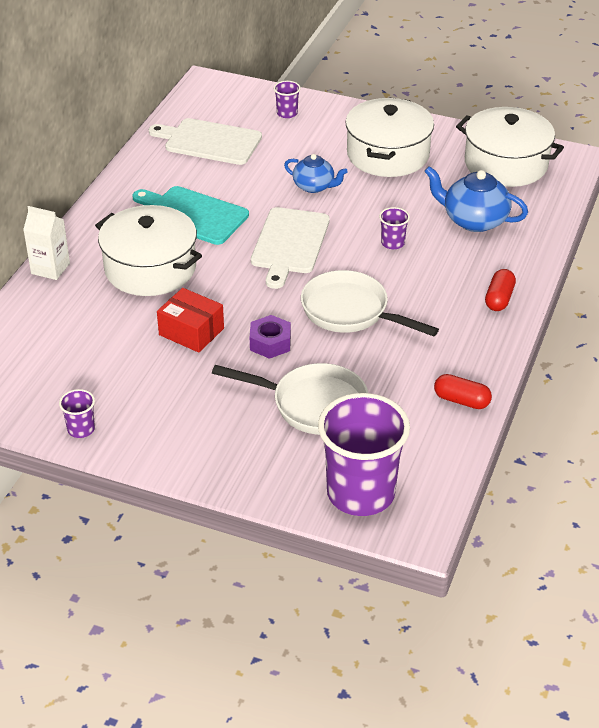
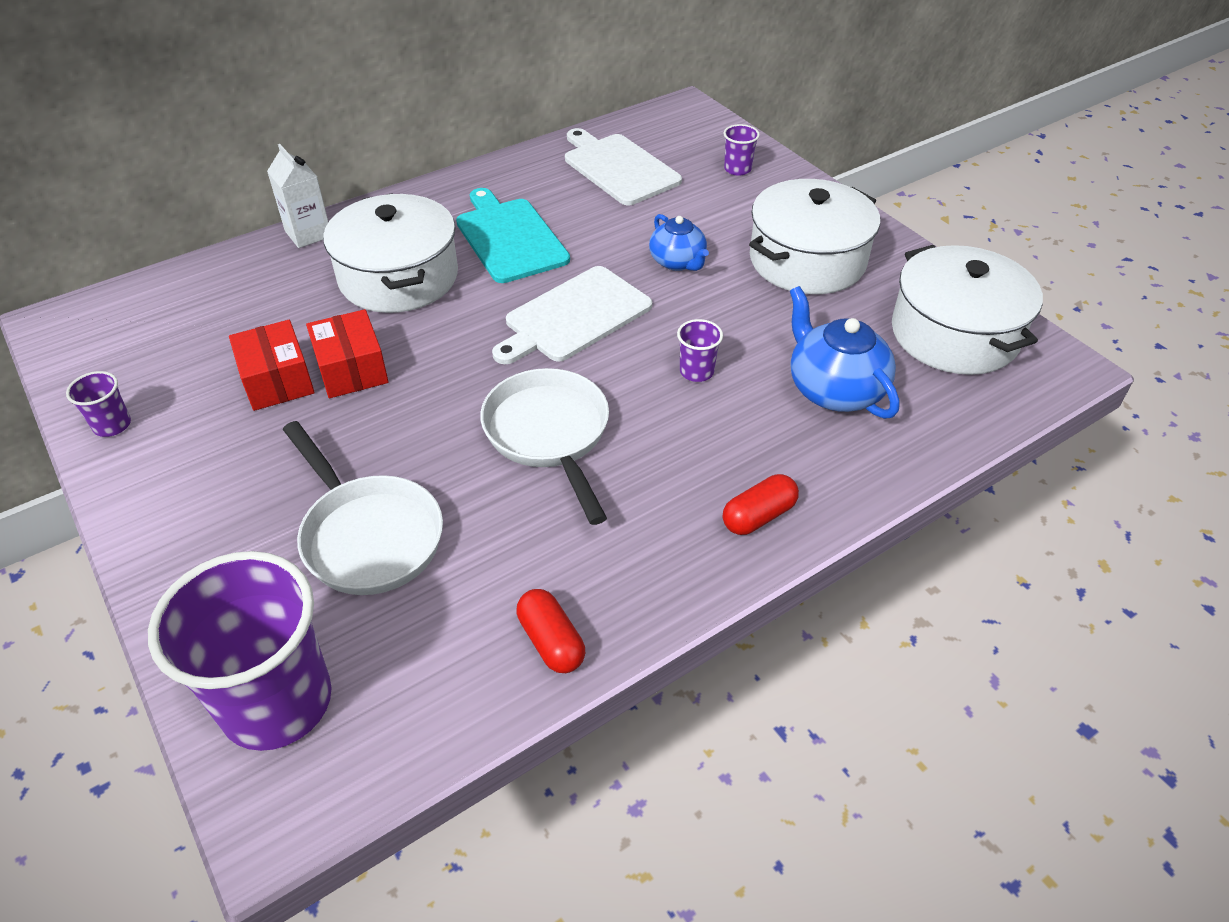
camera: 35 degrees right, 5 degrees up
(153, 358) = (277, 380): none -> red box
(270, 343) = (415, 427): purple nut -> none

